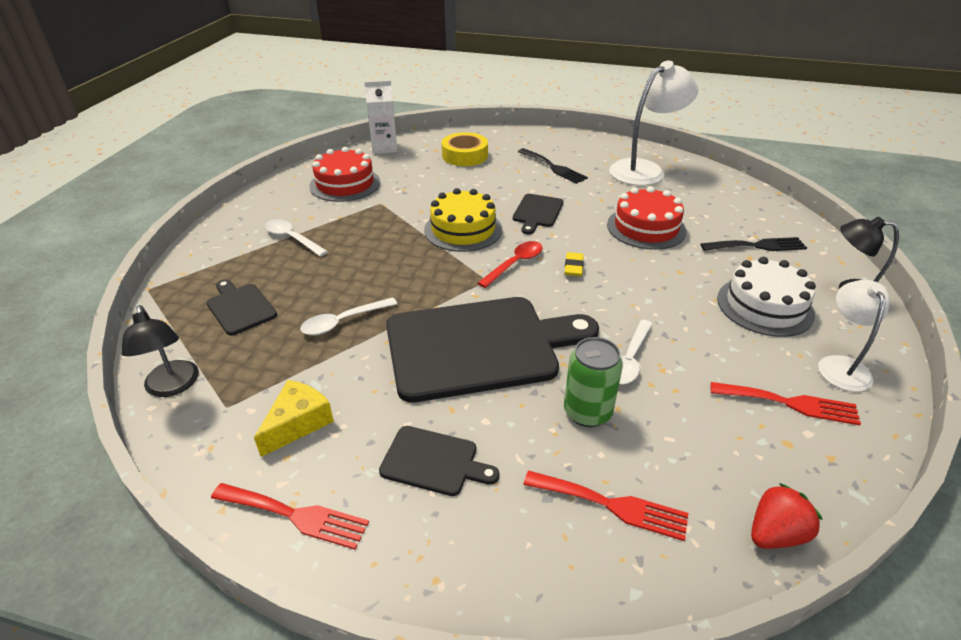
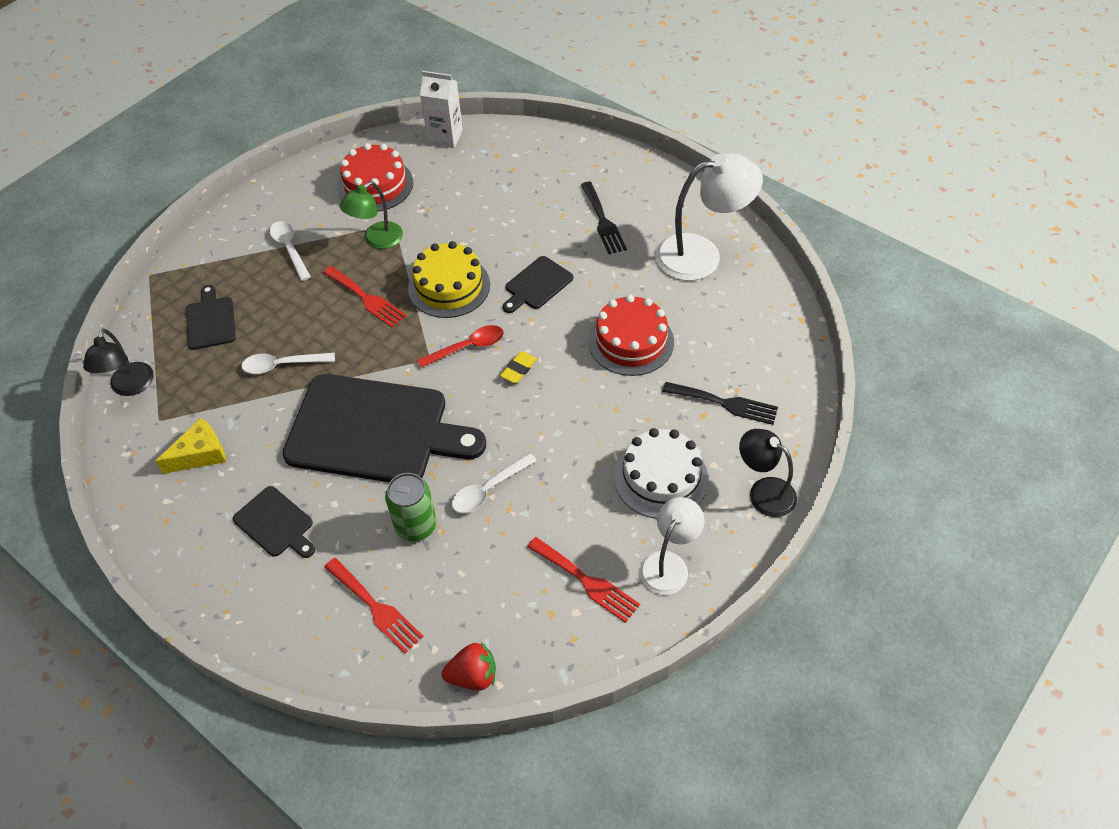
camera: 25 degrees right, 15 degrees up
(295, 515) = (164, 529): red fork -> red fork (366, 298)
(373, 216) = (377, 240): none -> green lamp
(465, 155) = (521, 174): yellow tape -> none

